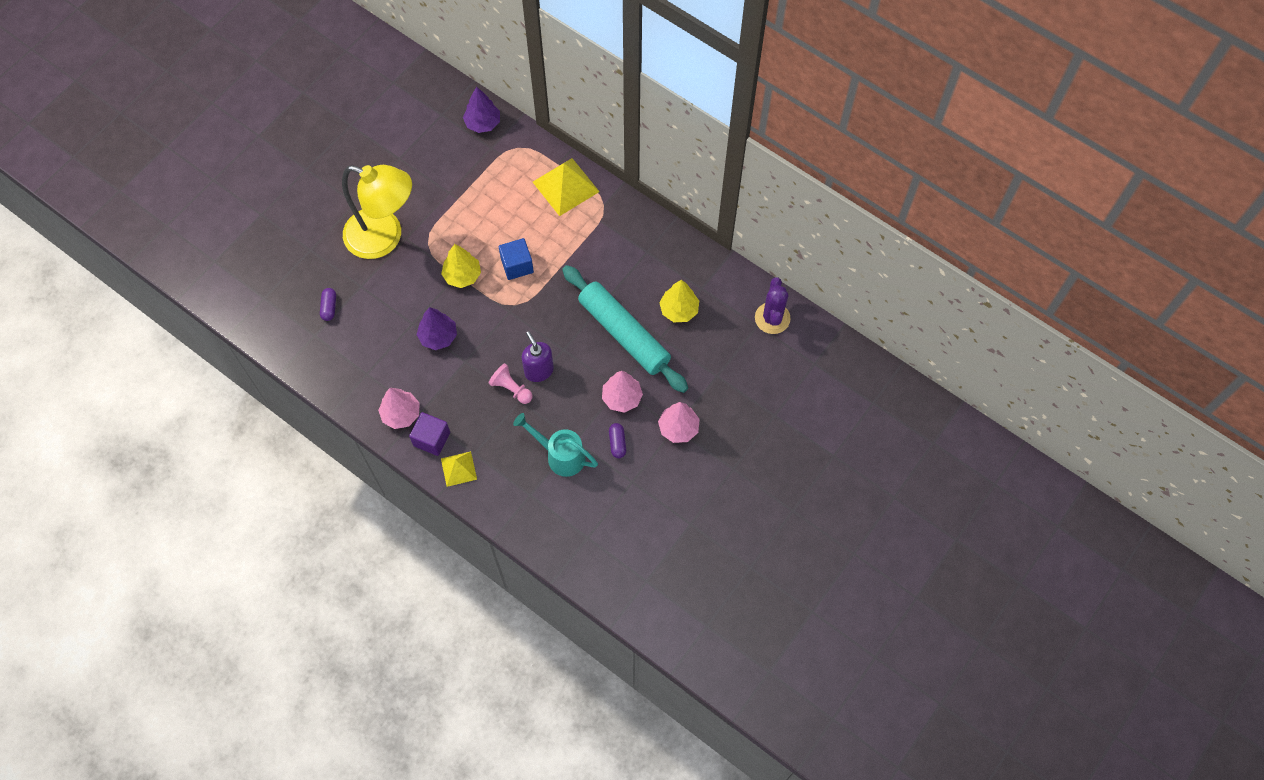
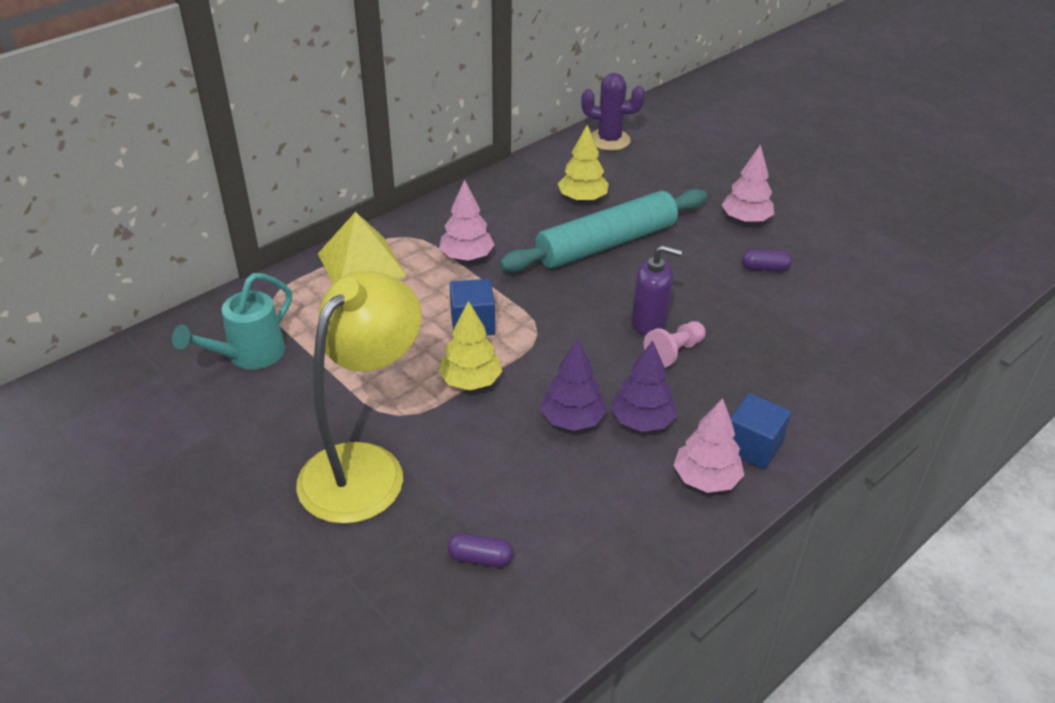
camera: 80 degrees left, 25 degrees down
(432, 439) = (752, 447): purple cube -> blue cube
(458, 468) = (803, 421): yellow pyramid -> none
(483, 123) = (207, 330): purple tree -> purple tree (642, 421)
(539, 370) = (649, 323): purple soap dispenser -> purple soap dispenser turned 150 degrees counterclockwise
(560, 455) = (782, 318): turquoise watering can -> turquoise watering can (249, 355)
(622, 398) = (699, 257): pink tree -> pink tree (467, 257)

